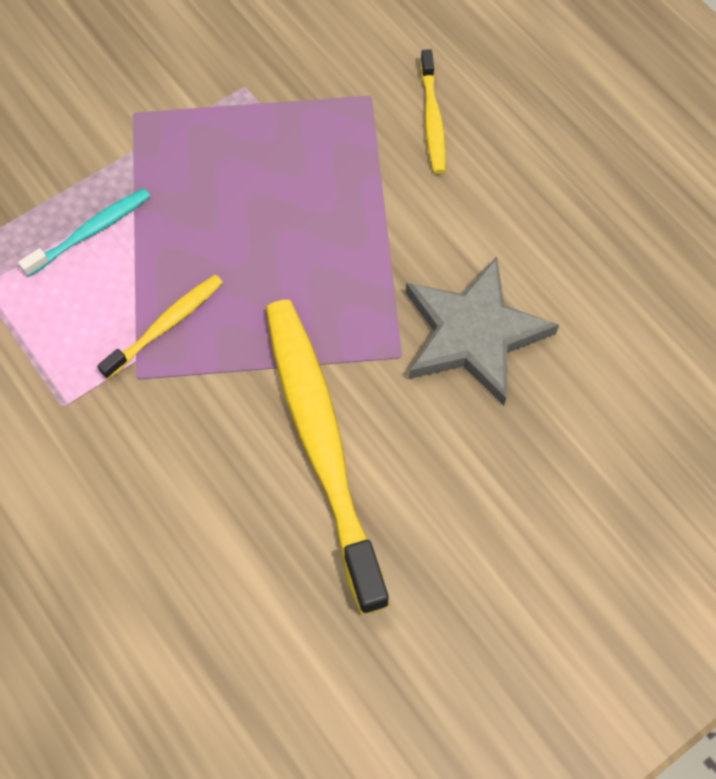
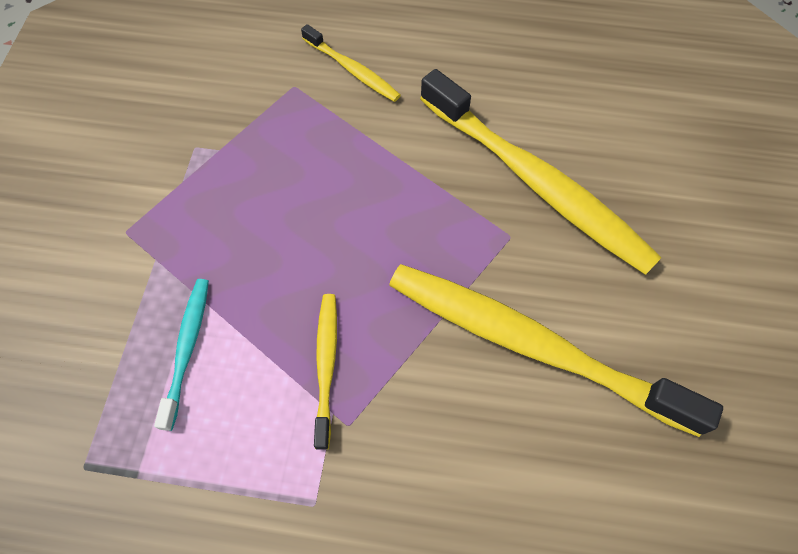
camera: 45 degrees left, 0 degrees up
(473, 334) = (536, 182): grey star -> yellow toothbrush

